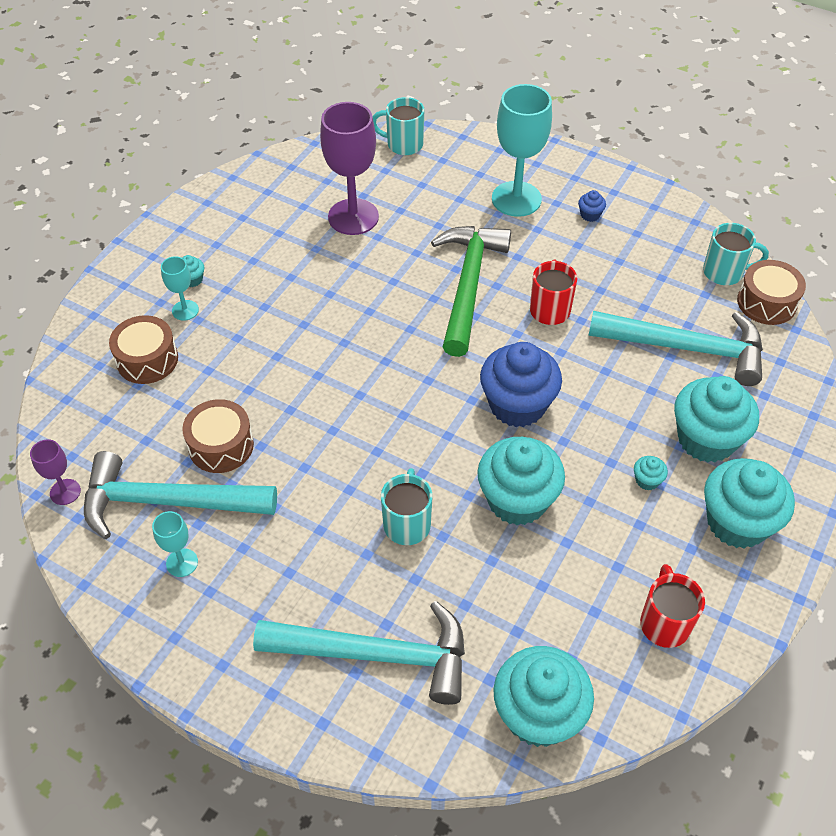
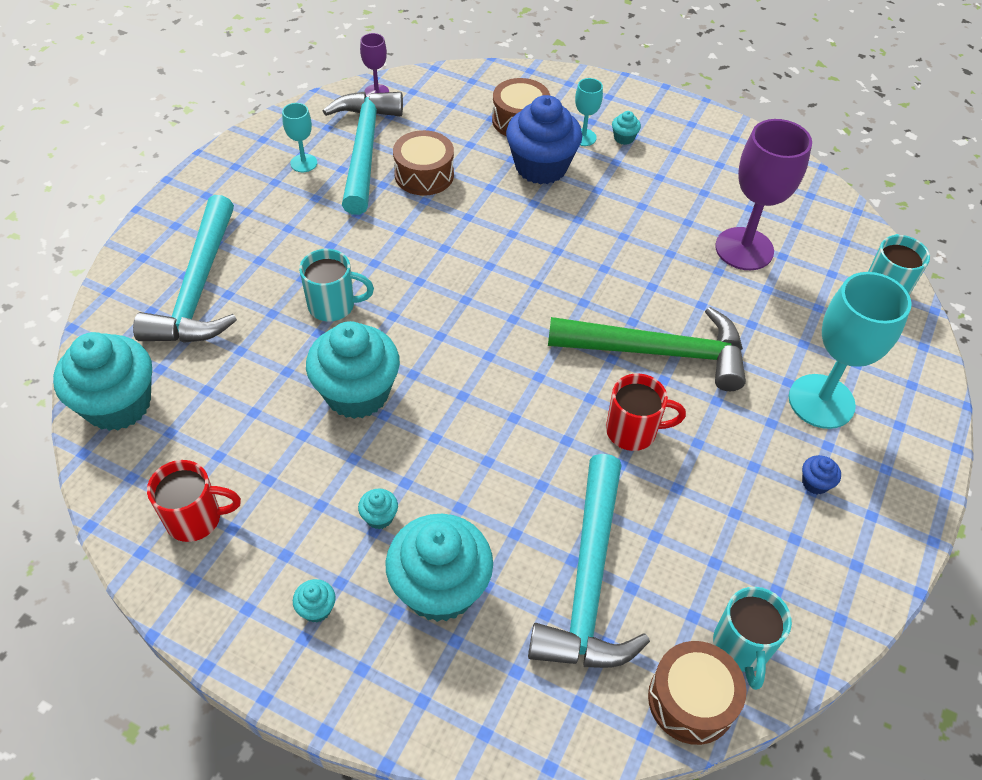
camera: 85 degrees right, 0 degrees up
(517, 405) = (483, 395): blue cupcake -> blue cupcake (541, 167)
(737, 522) = (316, 609): turquoise cupcake -> turquoise cupcake, size x0.40

